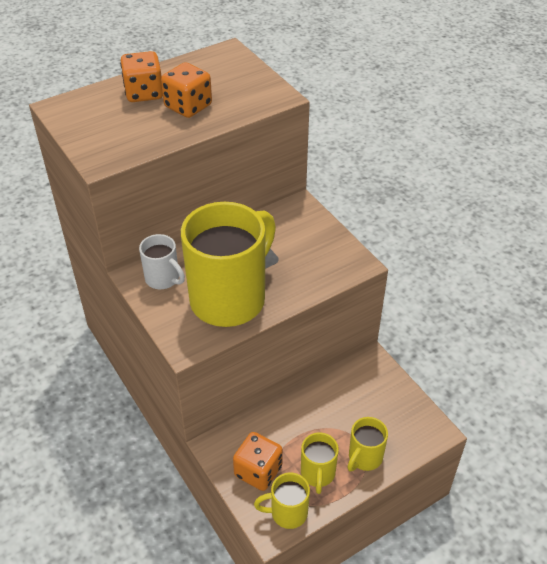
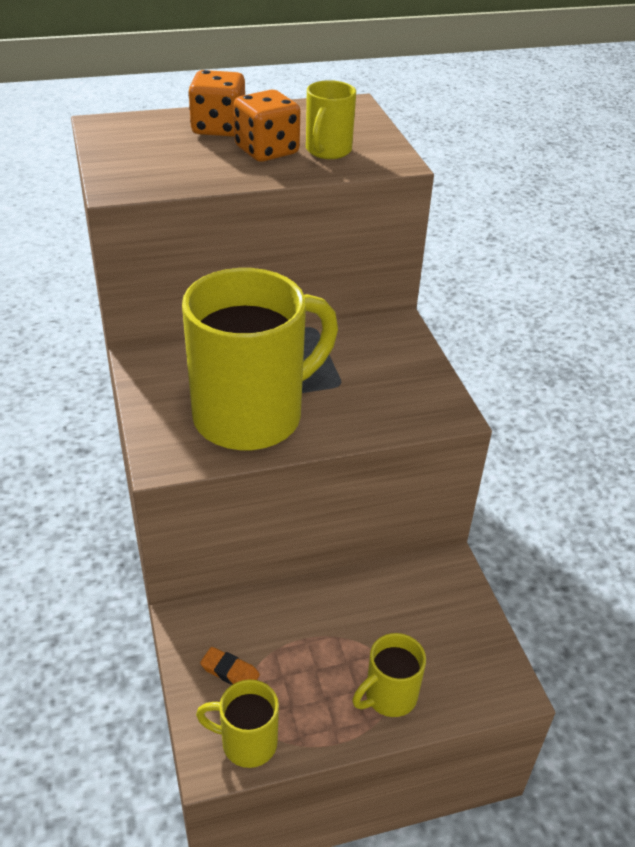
camera: 15 degrees right, 5 degrees down
(163, 279) = (175, 372): white mug -> none
(258, 471) = (230, 671): orange dice -> orange eraser
(318, 474) = (312, 700): yellow mug -> yellow mug (327, 151)

